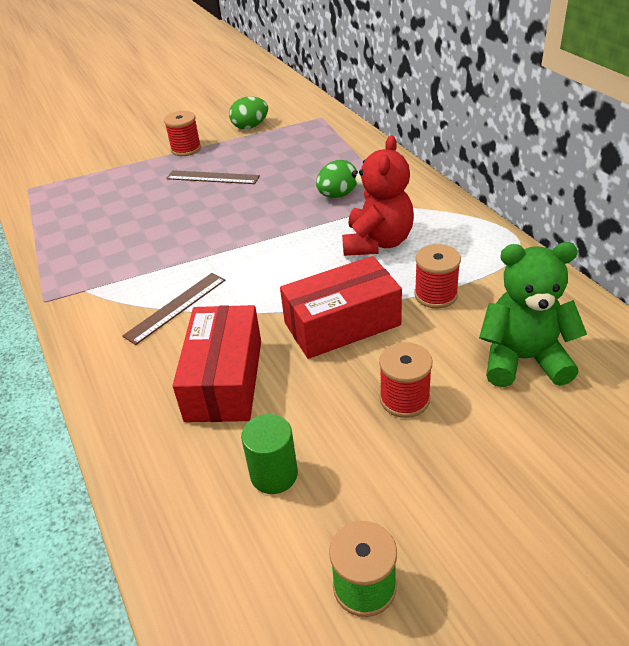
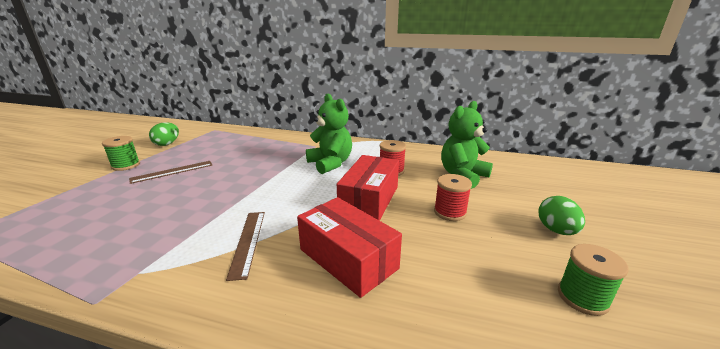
camera: 50 degrees left, 15 degrees down
(186, 149) = (126, 165): red spool -> green spool
(274, 474) = (458, 284): green cylinder -> none
(337, 195) = (276, 154): green egg -> green egg (556, 230)
(377, 243) = (330, 163): red teddy bear -> green teddy bear

